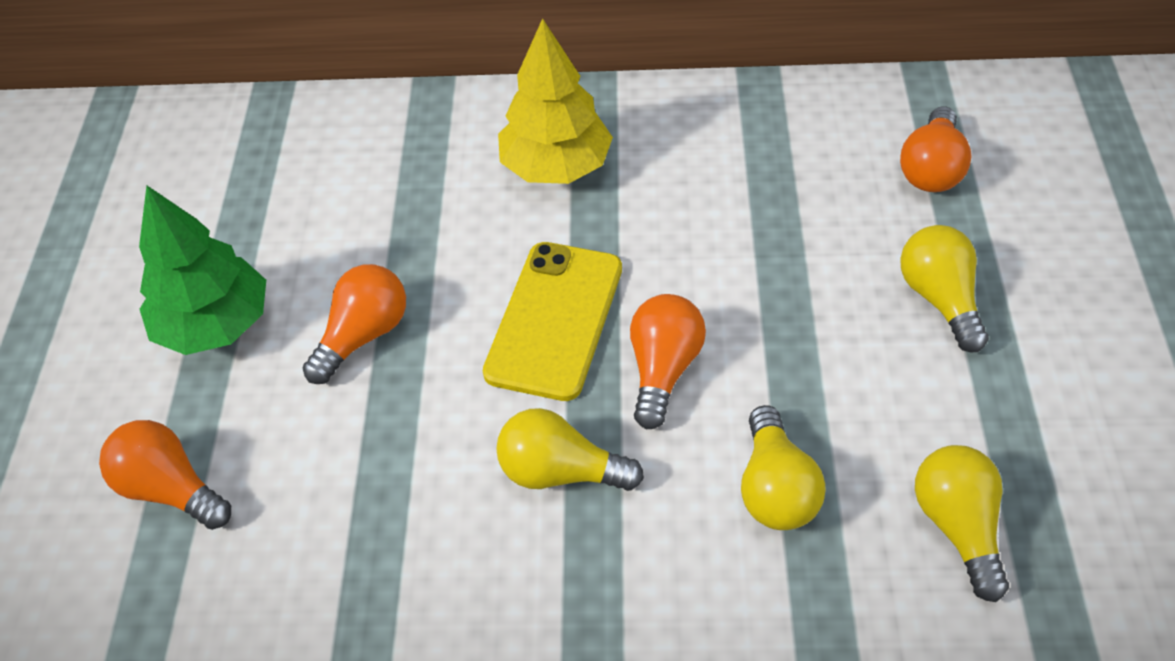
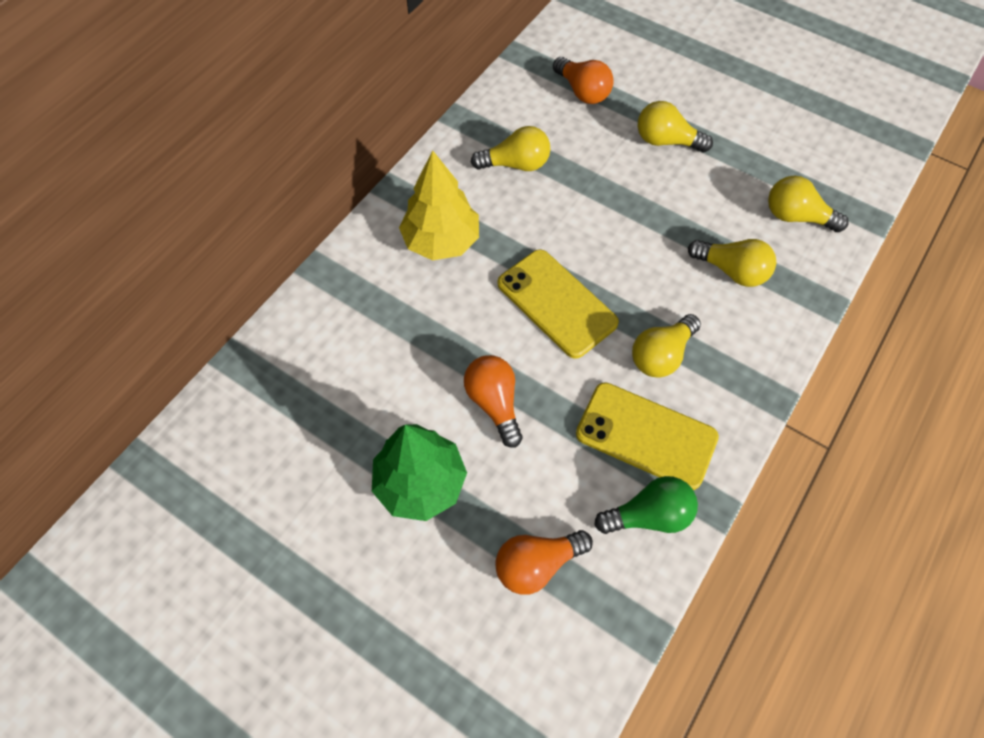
camera: 60 degrees left, 10 degrees up
(303, 576) = (649, 515): none -> green light bulb
(421, 515) = (646, 436): none -> yellow phone
(663, 369) = (627, 274): orange light bulb -> none
(738, 169) = (516, 164): none -> yellow light bulb

